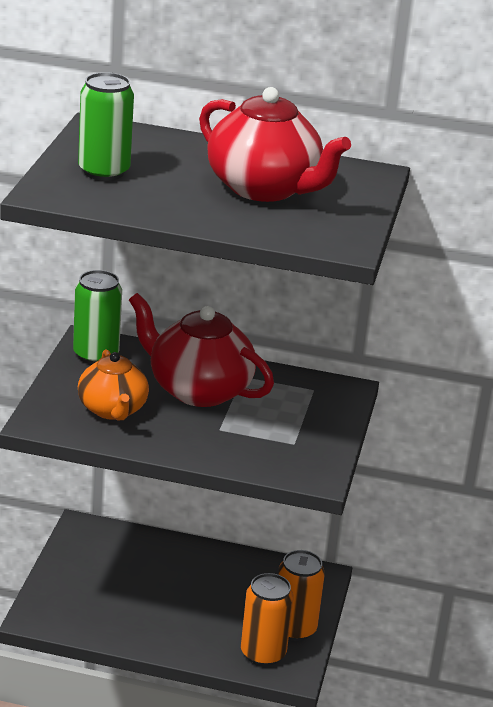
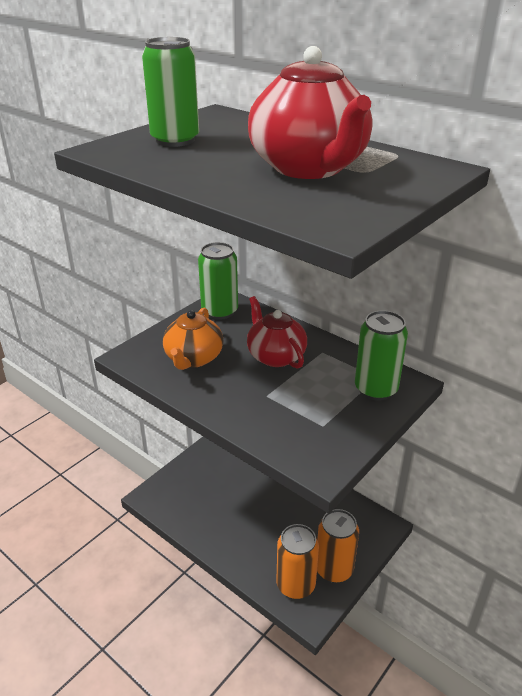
camera: 30 degrees right, 5 degrees up
(198, 390) = (275, 356): red teapot -> red teapot, size x0.66
(320, 401) = (376, 389): none -> green can

